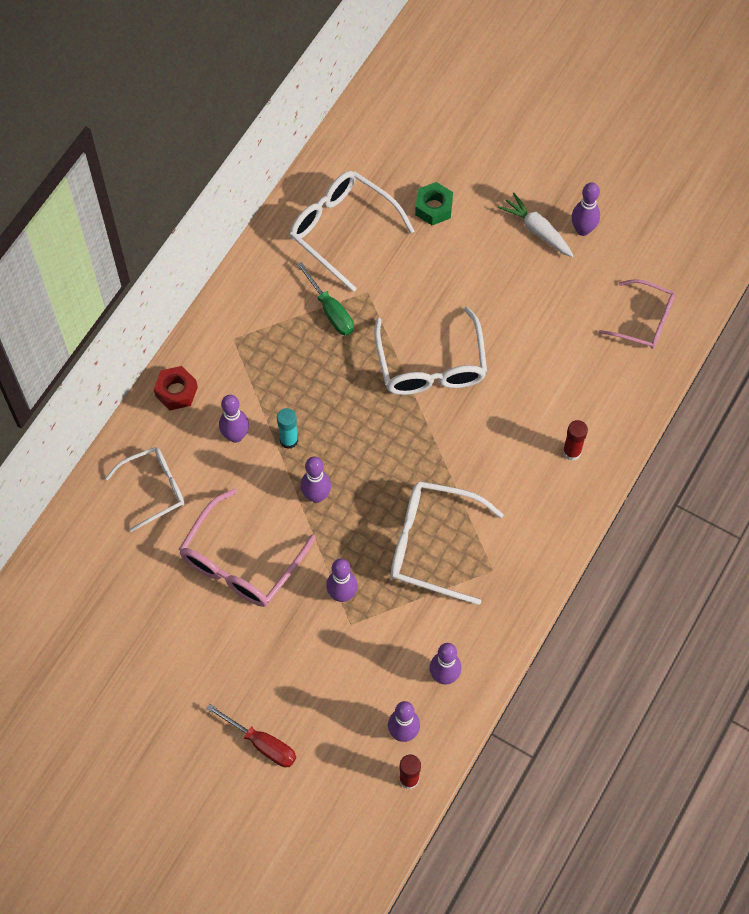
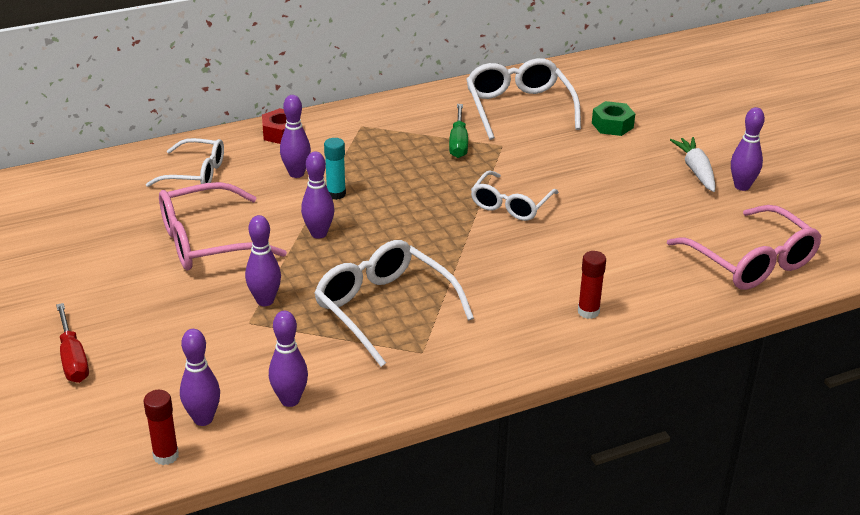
camera: 35 degrees right, 30 degrees down
(431, 365) = (510, 205): white glasses -> white glasses, size x0.66
(644, 321) = (751, 262): pink glasses -> pink glasses, size x1.52

